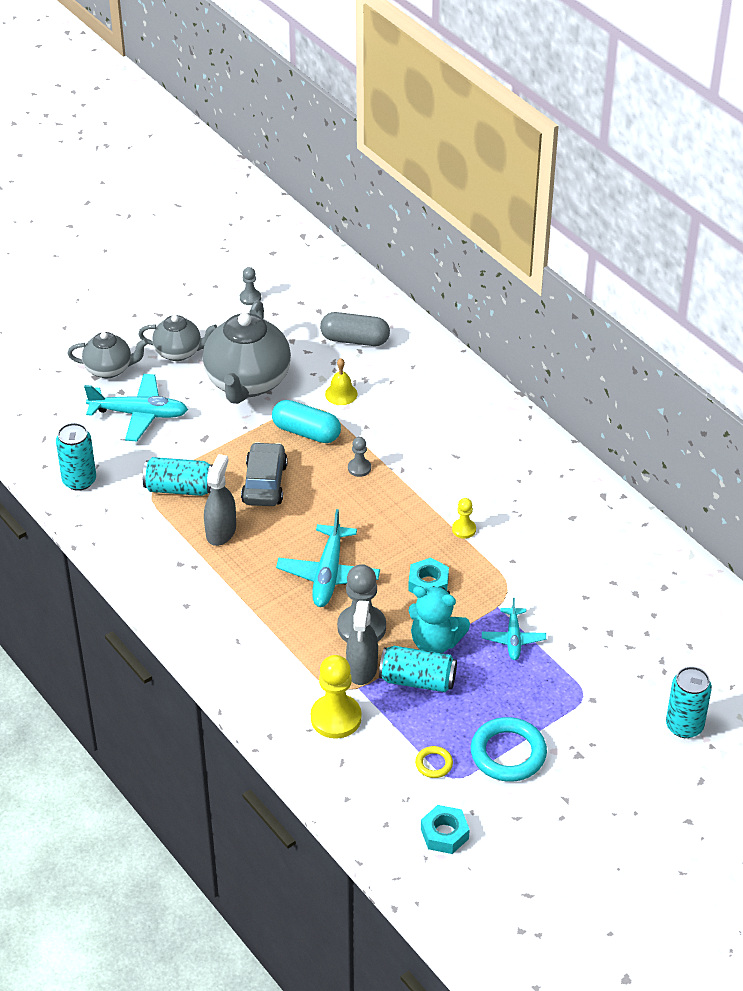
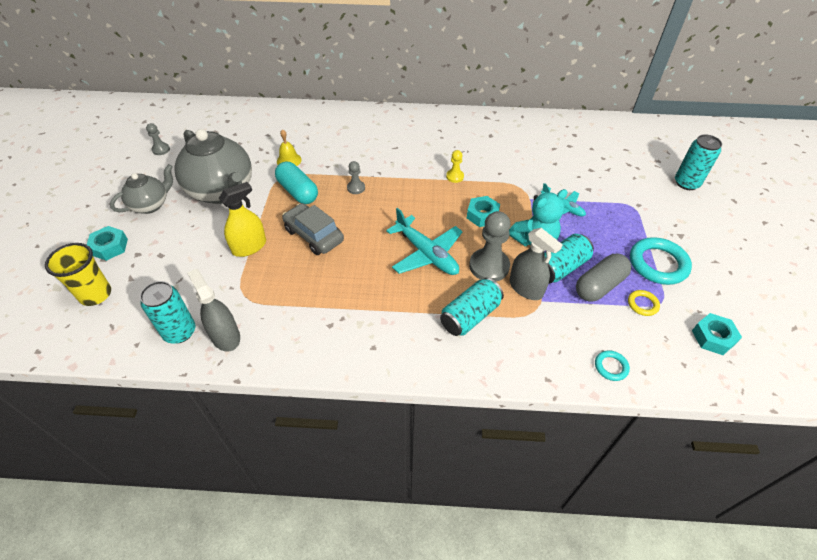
camera: 50 degrees left, 5 degrees up
(59, 404) = (95, 294): none -> yellow cup
(109, 369) = (109, 247): grey teapot -> turquoise nut
(139, 414) = (170, 257): turquoise plane -> none
(179, 488) = (262, 280): turquoise can -> turquoise can (470, 316)
(204, 452) = (249, 247): none -> yellow spray bottle
(221, 531) = (327, 283): grey spray bottle -> grey spray bottle (225, 336)
(306, 432) = (298, 191): turquoise capsule -> turquoise capsule turned 75 degrees clockwise
(328, 773) = (611, 367): none -> turquoise ring
(336, 718) = (560, 329): yellow pawn -> none
(355, 340) = (257, 131): grey capsule -> grey capsule (599, 285)

